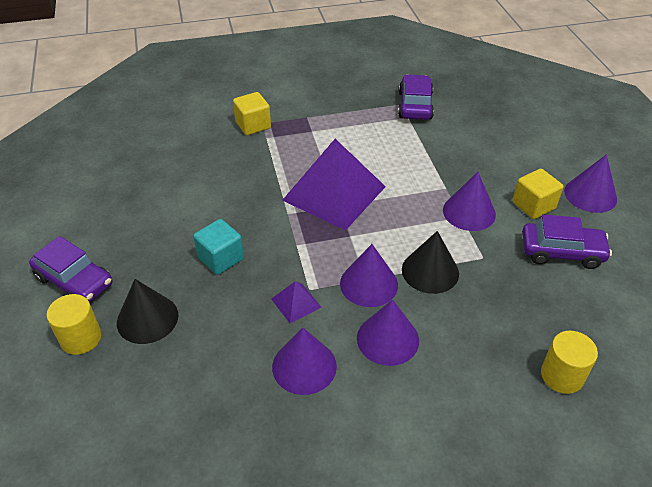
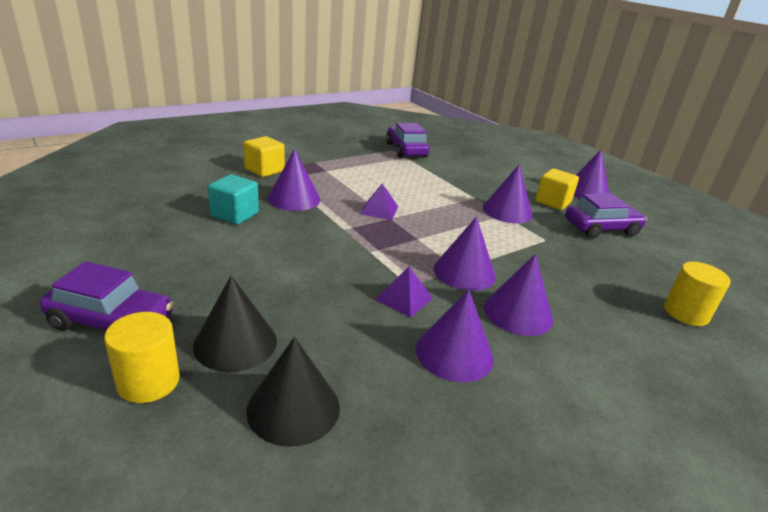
camera: 25 degrees left, 15 degrees down
(221, 258) = (295, 273): turquoise cube -> turquoise cube (234, 215)
(262, 168) = (294, 198): none -> purple cone
(334, 193) = (379, 210): purple pyramid -> purple pyramid, size x0.42
(430, 271) = (511, 255): black cone -> black cone (293, 408)

